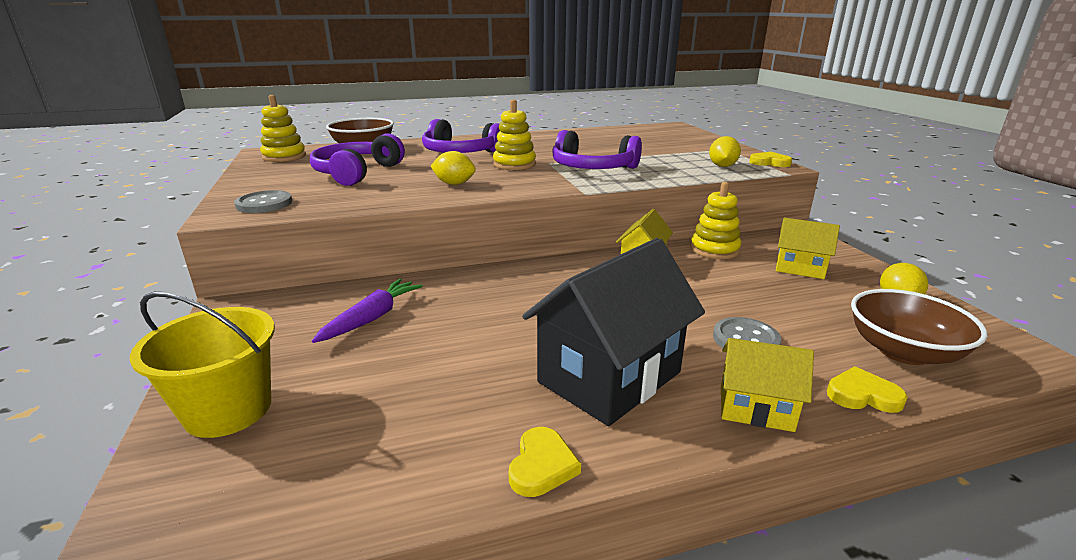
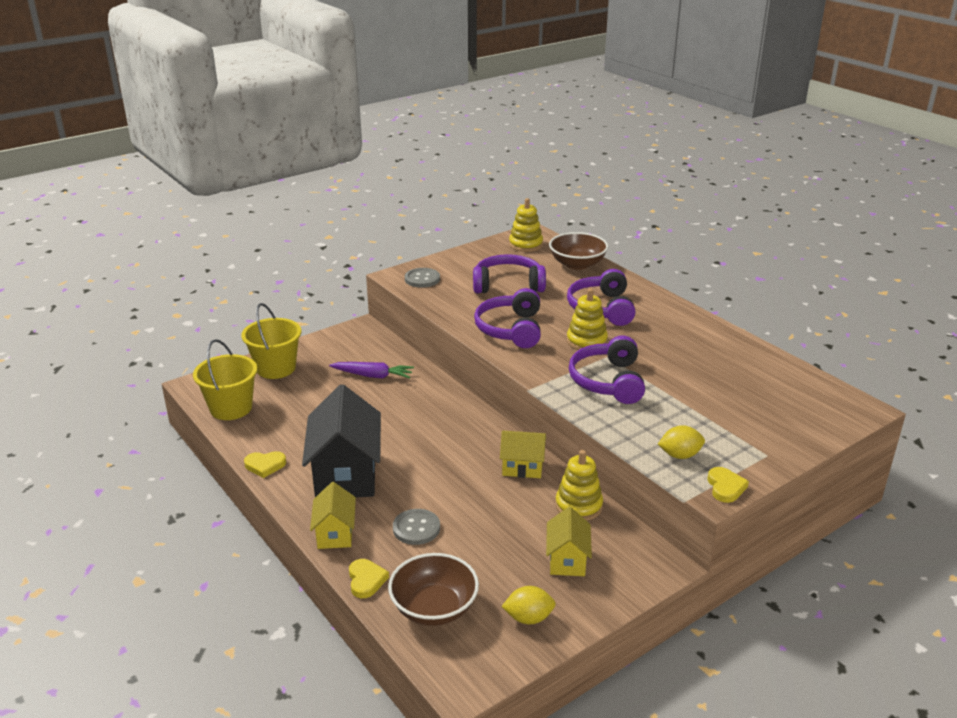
camera: 70 degrees right, 5 degrees up
(301, 494) = (231, 408): none -> yellow bucket
(454, 184) = (510, 329): yellow lemon -> purple headphones
(609, 377) = (346, 475): black house -> black house turned 60 degrees clockwise

